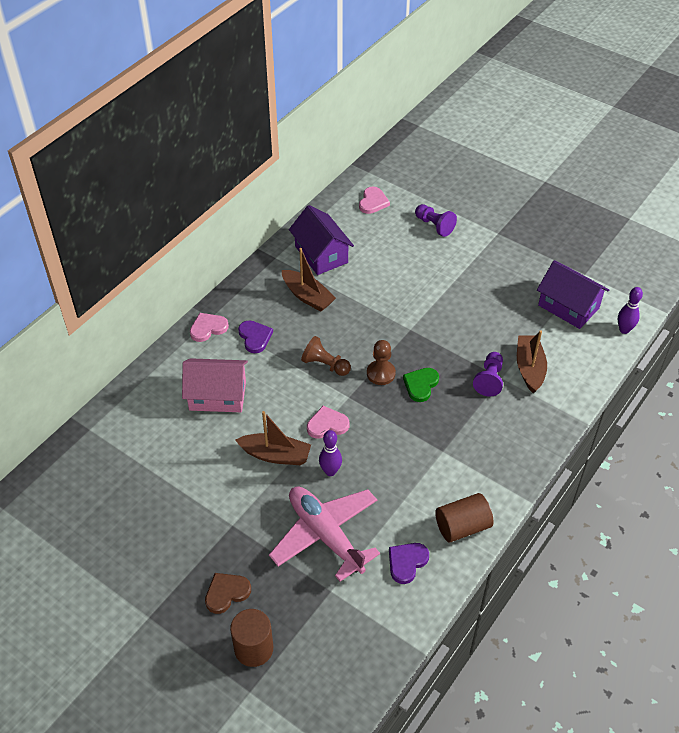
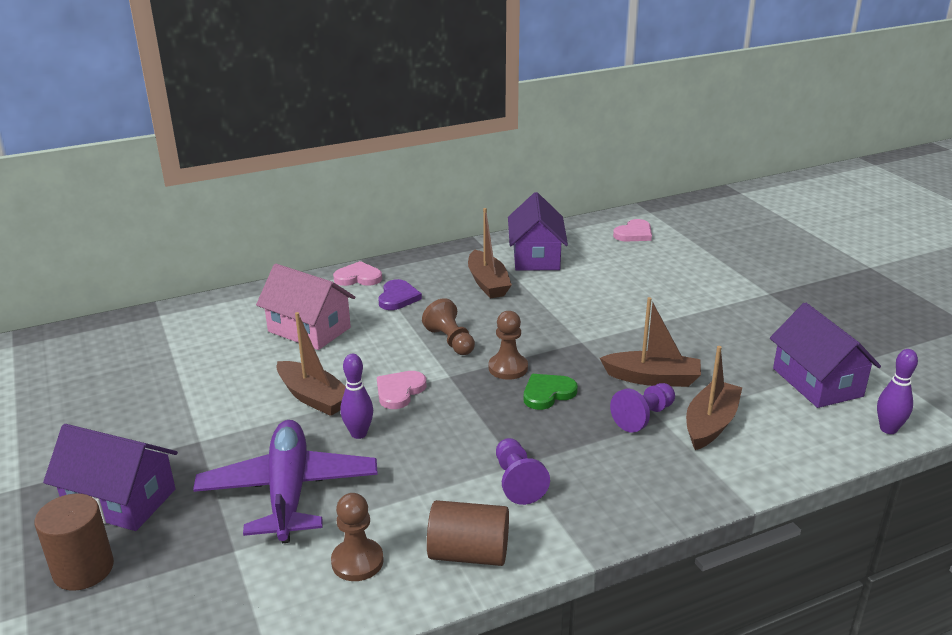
camera: 30 degrees right, 20 degrees down
(226, 593) = (120, 500): brown heart -> purple house
(325, 535) = (289, 491): pink plane -> purple plane
(327, 424) = (399, 391): pink heart -> pink heart turned 75 degrees counterclockwise
(407, 562) = (357, 561): purple heart -> brown pawn
(434, 225) = (691, 268): purple pawn -> purple pawn (517, 482)
(474, 344) = (652, 378): none -> brown boat

